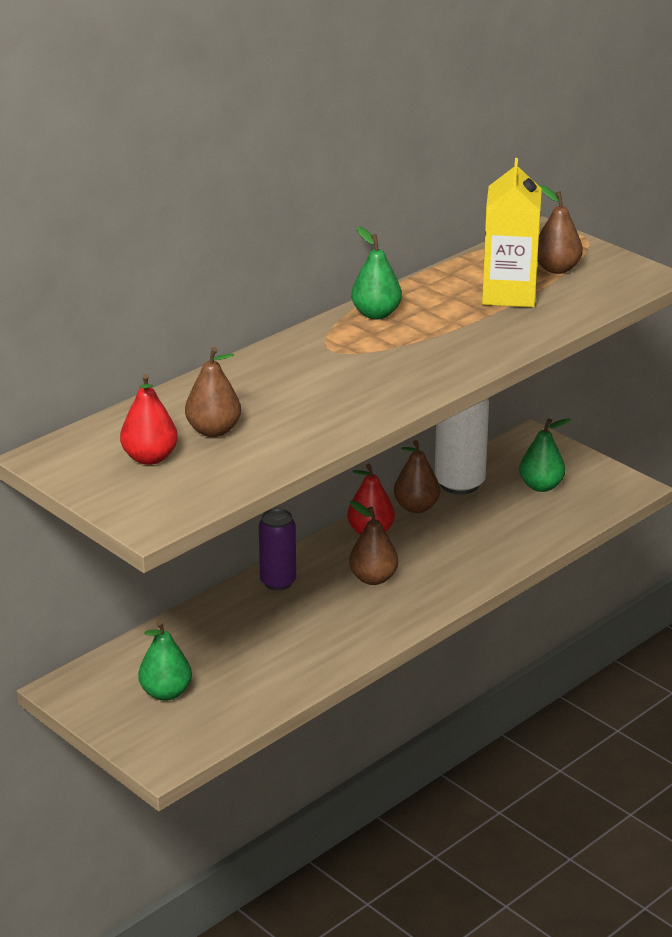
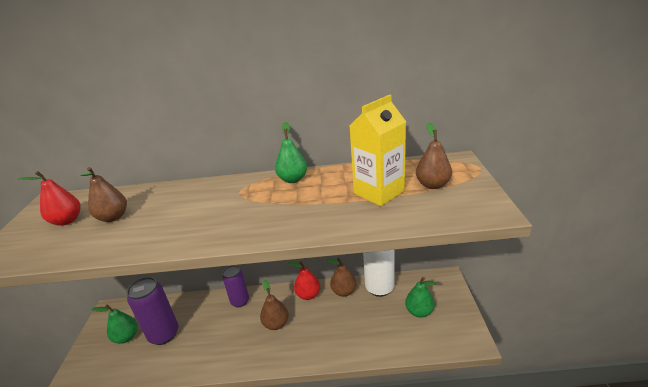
camera: 45 degrees right, 0 degrees up
(222, 663) = (164, 334): none -> purple can

